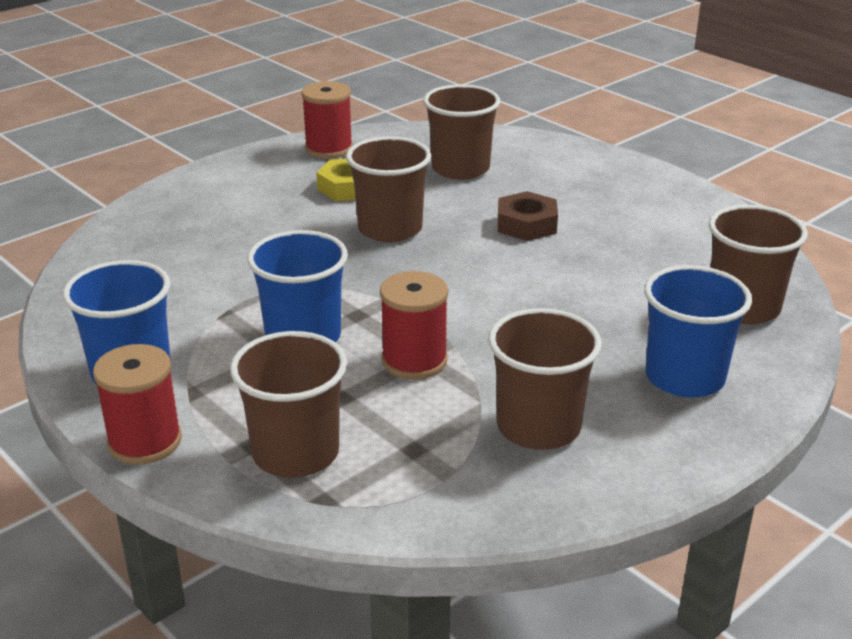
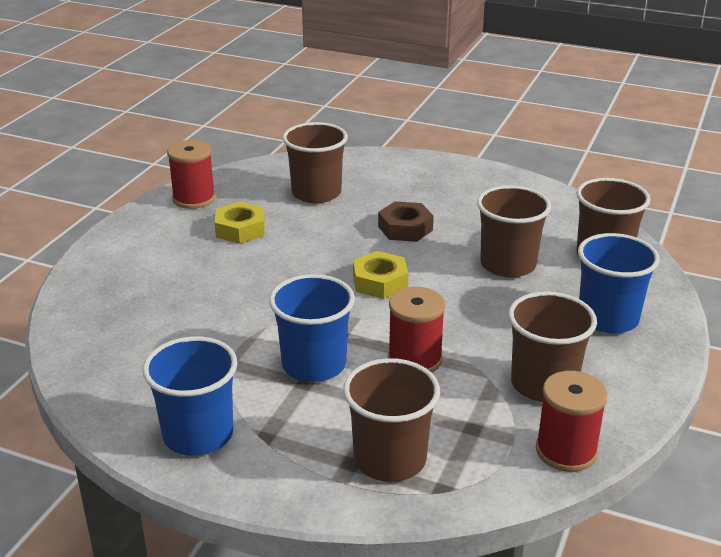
camera: 25 degrees left, 0 degrees up
(145, 441) = (263, 489): red spool -> red spool (566, 451)
(390, 229) = (304, 257): brown cup -> brown cup (508, 265)
(448, 272) = (380, 282): none -> yellow nut

